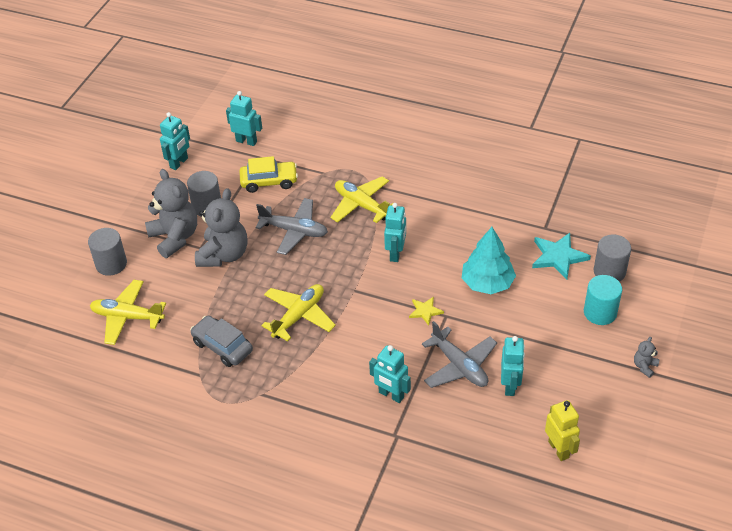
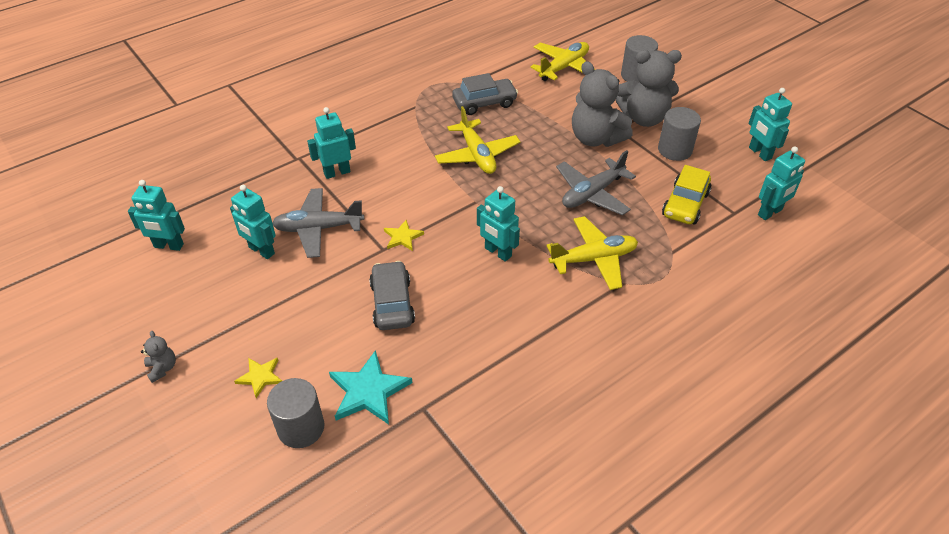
camera: 120 degrees right, 0 degrees up
(487, 283) = (392, 303): turquoise tree -> grey car
(559, 449) = (168, 246): yellow robot -> turquoise robot
(600, 312) = (260, 377): turquoise cylinder -> yellow star

